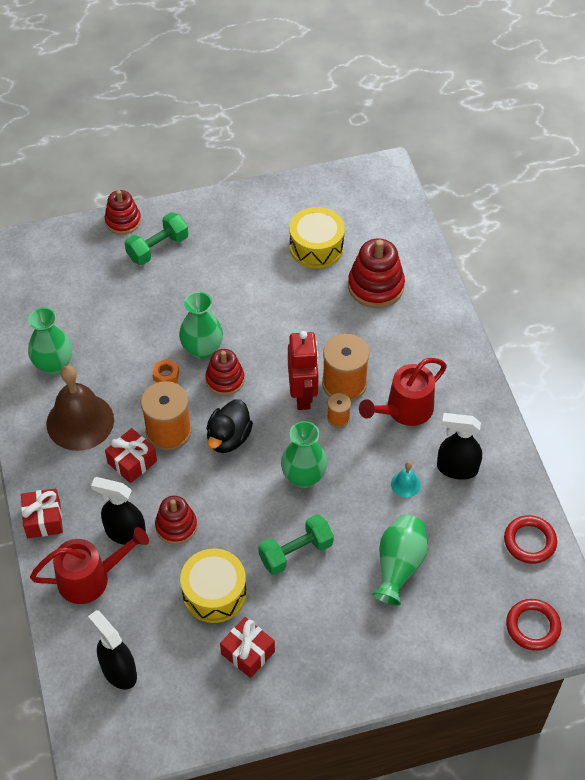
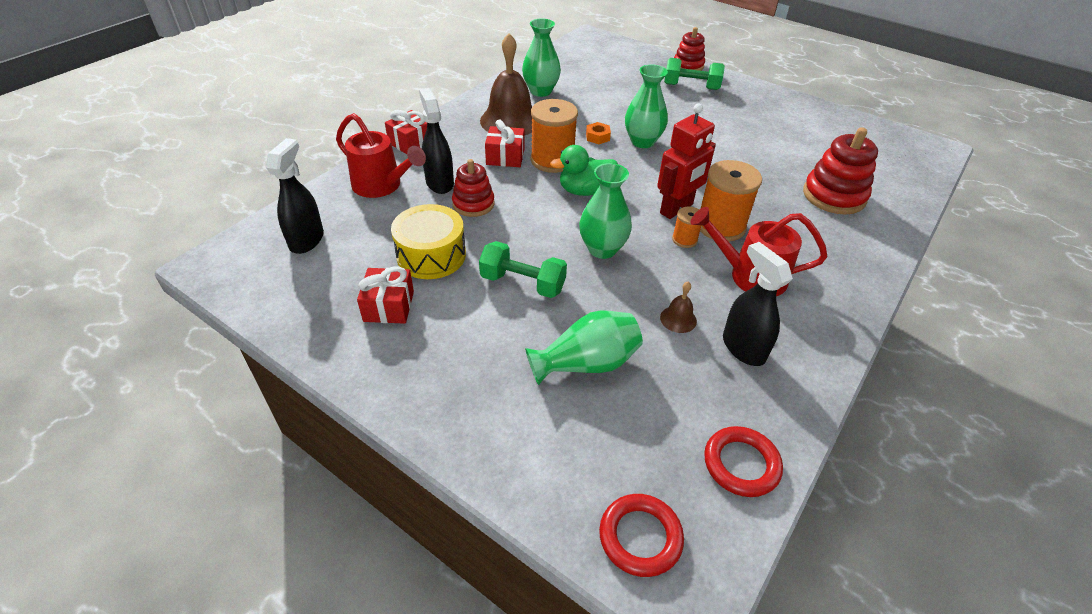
camera: 50 degrees right, 10 degrees down
(225, 380) = (633, 164): red stacking toy -> none
(228, 438) = (585, 191): black duck -> green duck
(316, 247) = (812, 149): yellow drum -> none
(405, 484) = (678, 319): turquoise bell -> brown bell

